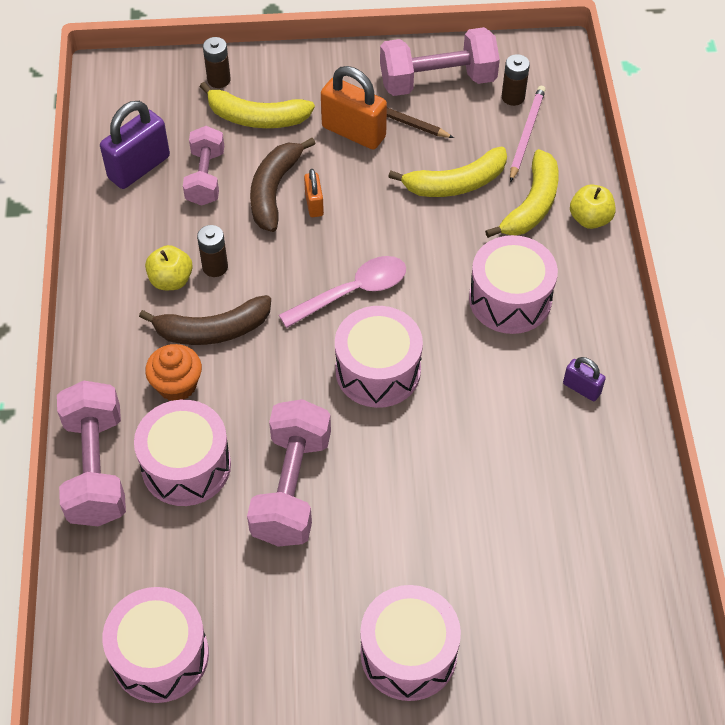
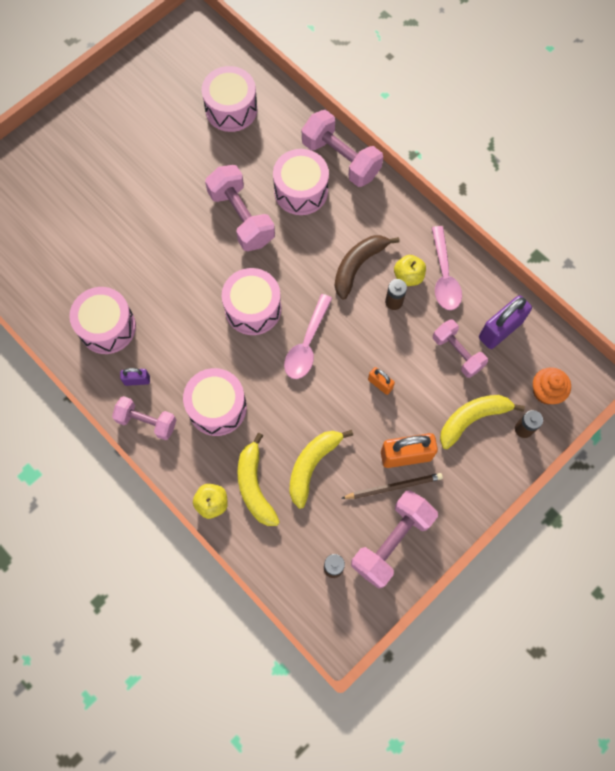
camera: 140 degrees right, 15 degrees up
(133, 253) = (444, 276): none -> pink spoon
(139, 167) = (500, 330): purple padlock -> purple padlock turned 45 degrees clockwise
(177, 385) = (345, 224): orange cupcake -> orange cupcake (546, 392)
(274, 190) = (411, 375): brown banana -> none
(408, 653) = (123, 186): pink drum -> pink drum (107, 327)
(526, 134) = (300, 542): pink pencil -> none
(603, 338) = (147, 422): none -> pink dumbbell

